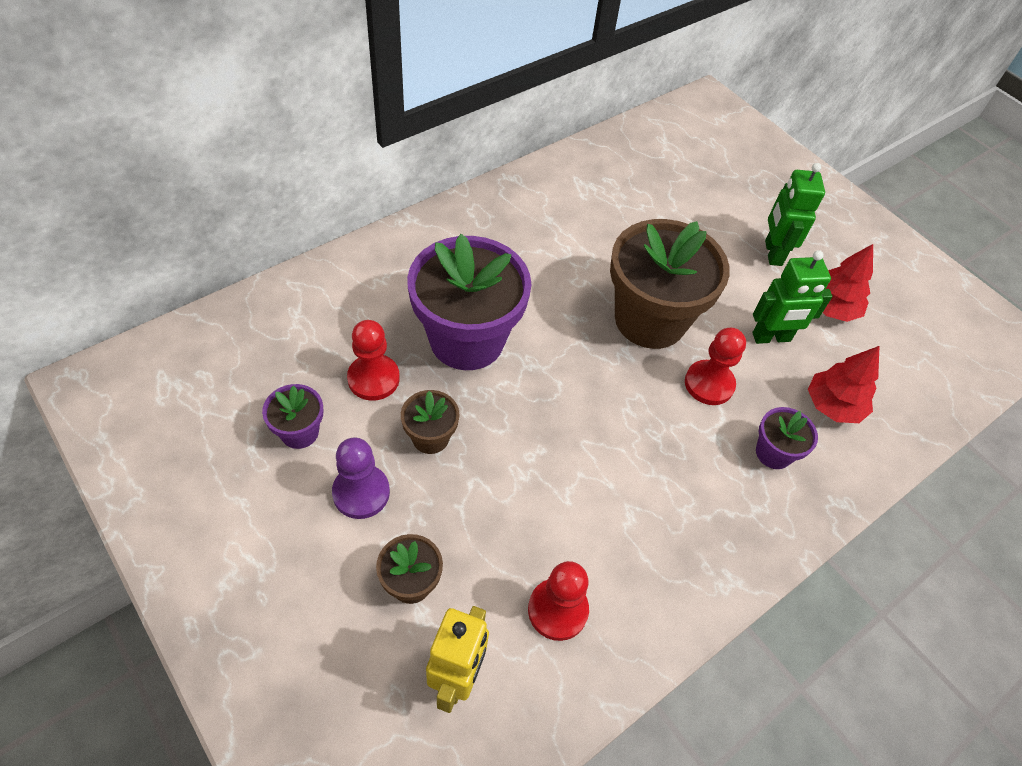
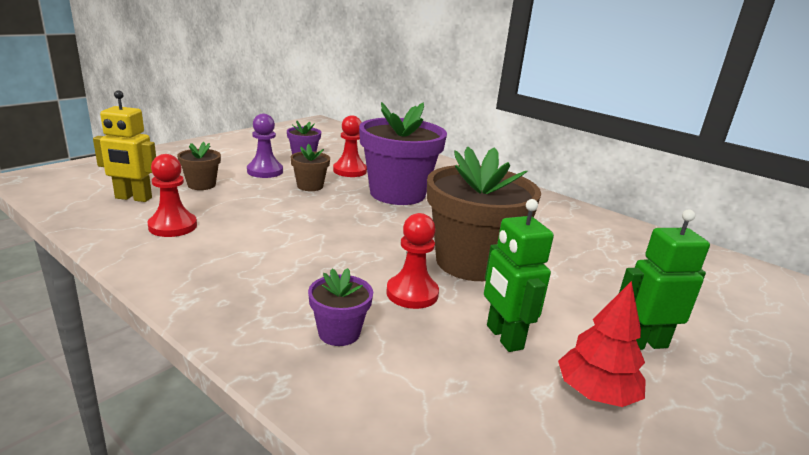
camera: 80 degrees right, 30 degrees down
(833, 405) = (427, 385): red tree -> none

